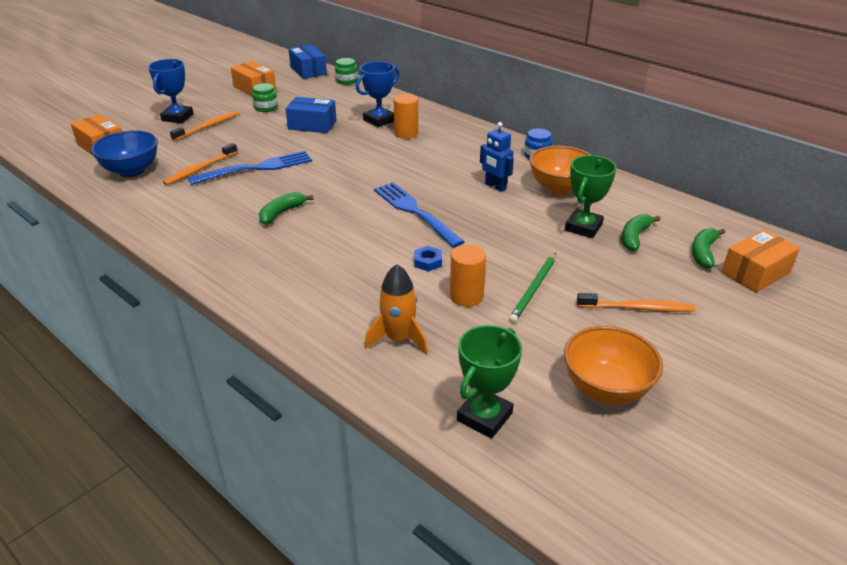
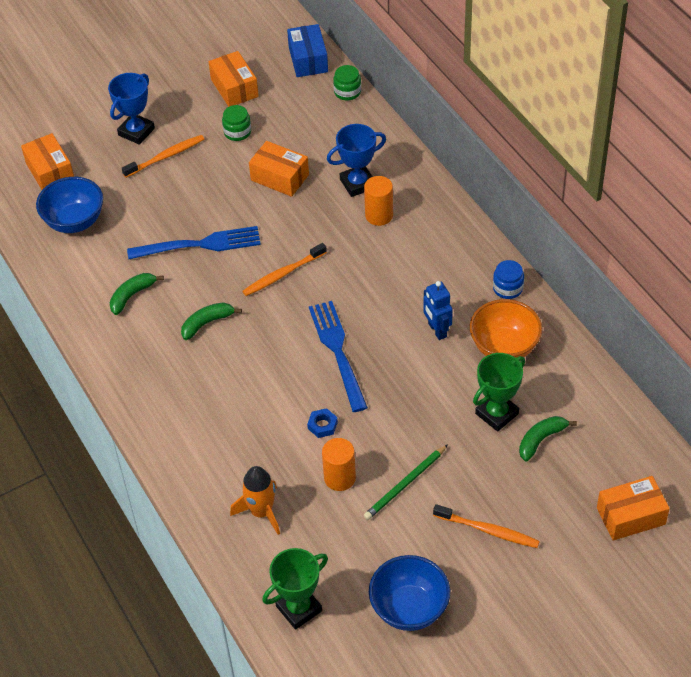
camera: 20 degrees right, 15 degrees up
(200, 169) = (142, 233): orange toothbrush -> orange toothbrush (282, 274)
(312, 125) = (280, 177): blue box -> orange box
(606, 389) = (409, 608): orange bowl -> blue bowl
(703, 253) = (597, 477): green banana -> green banana (132, 296)

